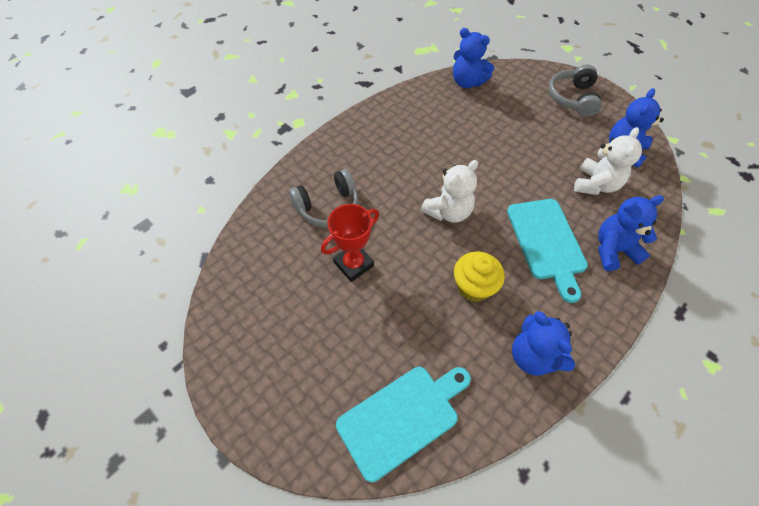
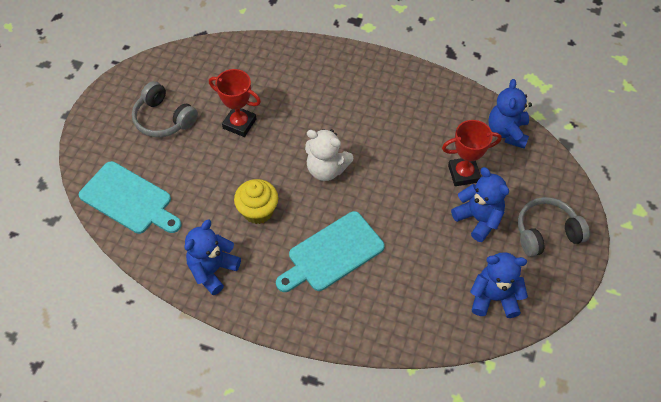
camera: 65 degrees right, 0 degrees up
(328, 207) = (286, 85): grey headphones -> grey headphones (164, 119)
(496, 122) = (463, 173): none -> red trophy
(596, 184) = (428, 280): white teddy bear -> none
(613, 250) = (352, 310): blue teddy bear -> blue teddy bear (478, 219)

